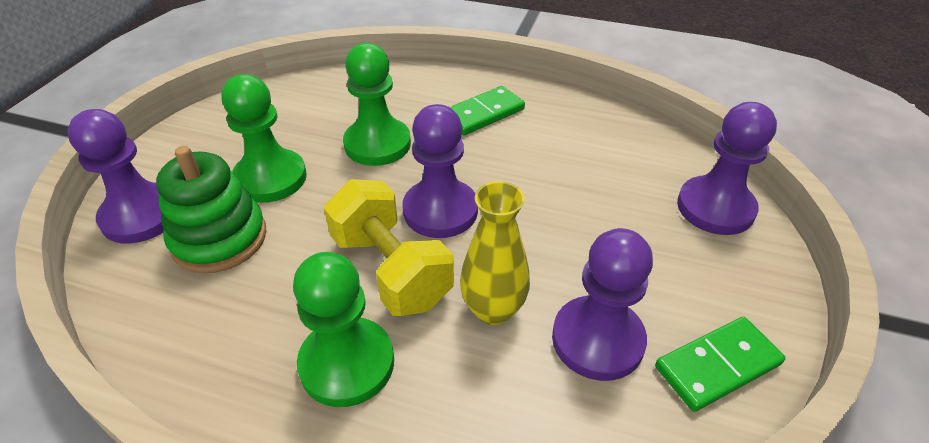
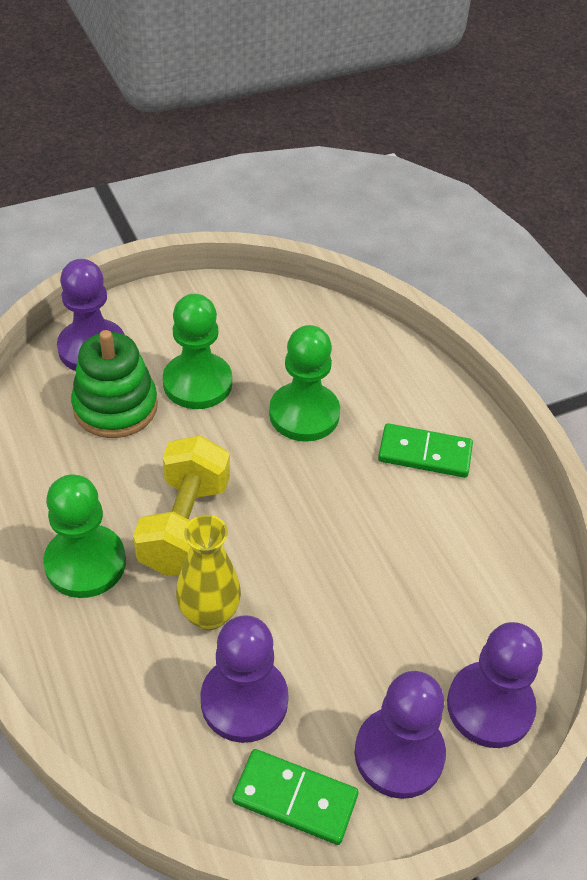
camera: 45 degrees right, 5 degrees up
(440, 211) = (274, 511): purple pawn -> purple pawn (399, 754)

